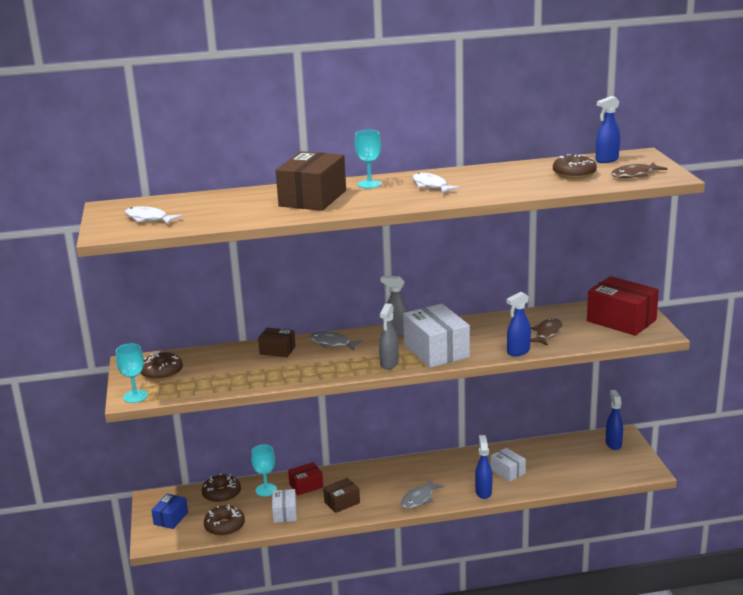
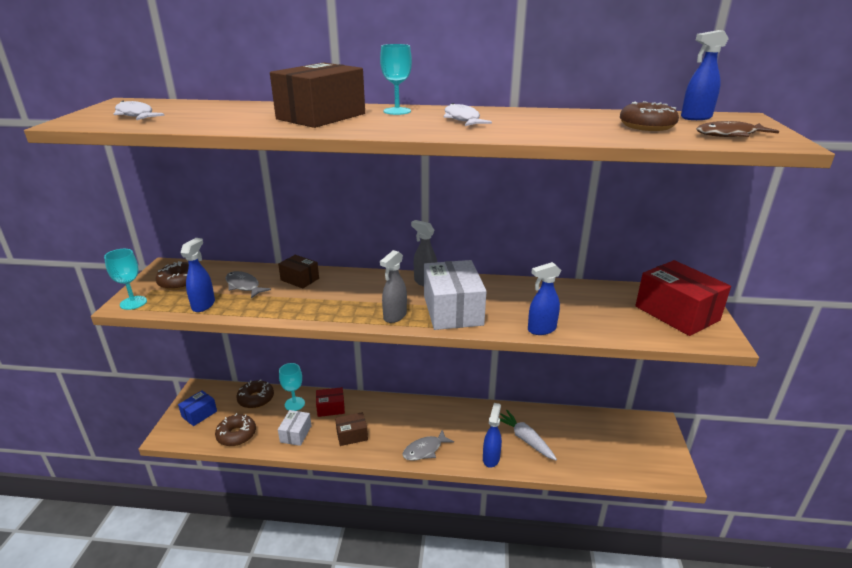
camera: 15 degrees right, 5 degrees up
(332, 343) = (355, 282): grey fish -> grey fish (244, 286)
(508, 471) = (525, 439): white box -> white carrot
(547, 333) = (584, 313): brown fish -> none
(613, 444) = (645, 432): blue spray bottle -> blue spray bottle (204, 305)

